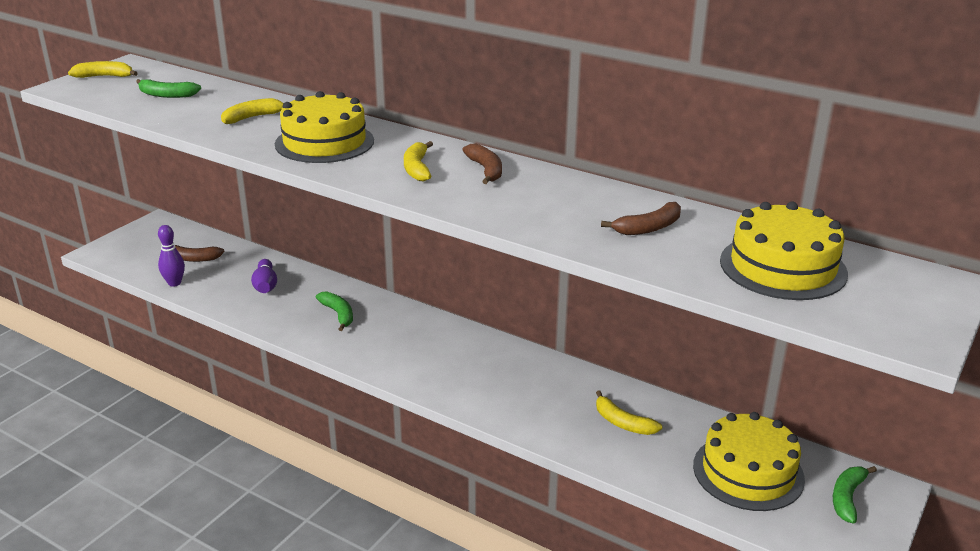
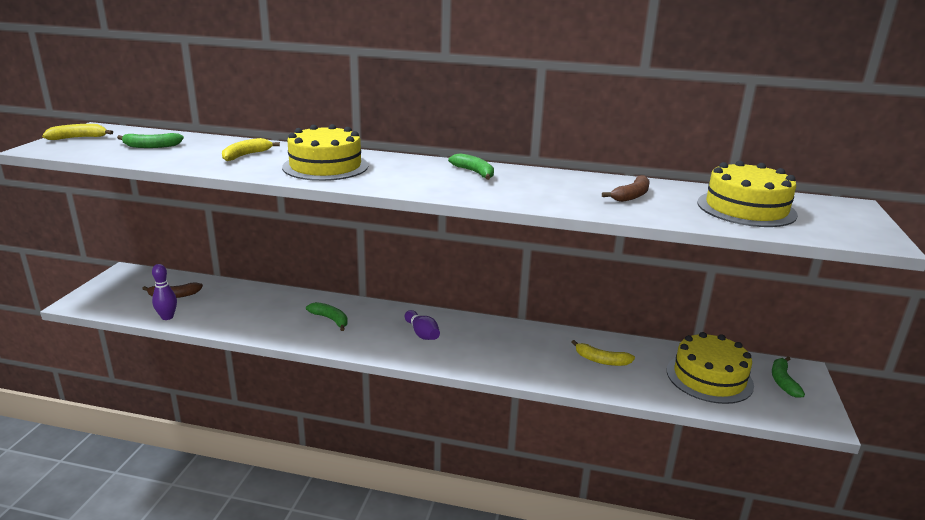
camera: 20 degrees left, 5 degrees down
(265, 285) = (253, 307): purple bowling pin -> purple bowling pin (422, 333)
(417, 168) = (420, 176): yellow banana -> none
(486, 170) = (474, 172): brown banana -> green banana

